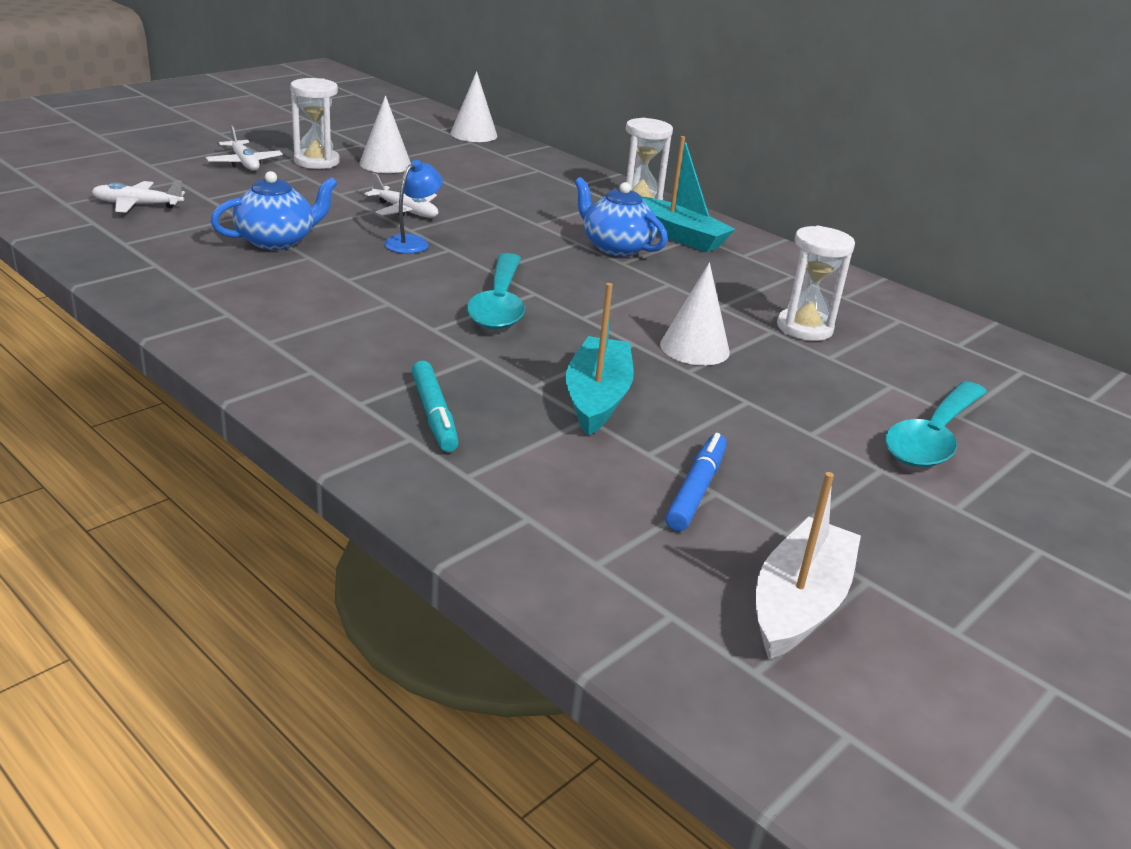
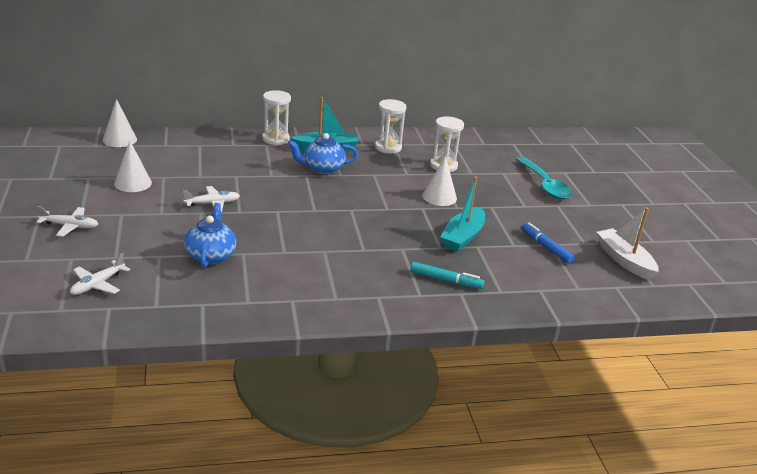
camera: 55 degrees left, 0 degrees up
(316, 162) = (100, 202): white hourglass -> white hourglass (388, 147)
(412, 242) = (257, 217): blue lamp -> none
(499, 304) = (354, 223): turquoise spoon -> none
(597, 398) = (462, 237): turquoise boat -> turquoise boat turned 105 degrees counterclockwise

